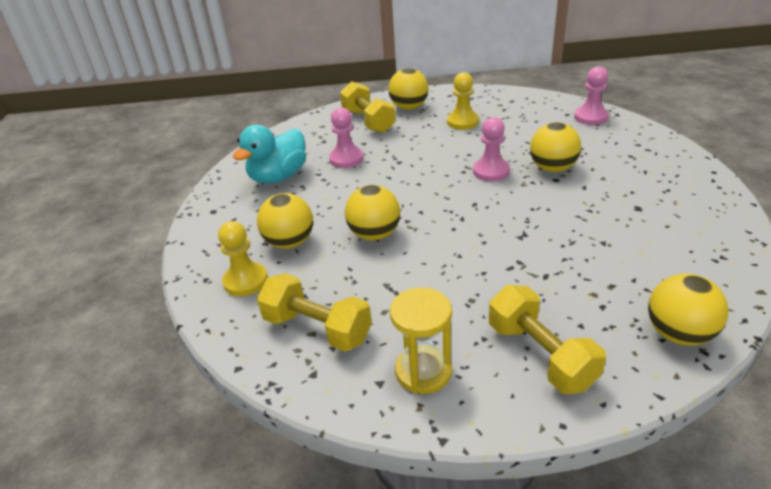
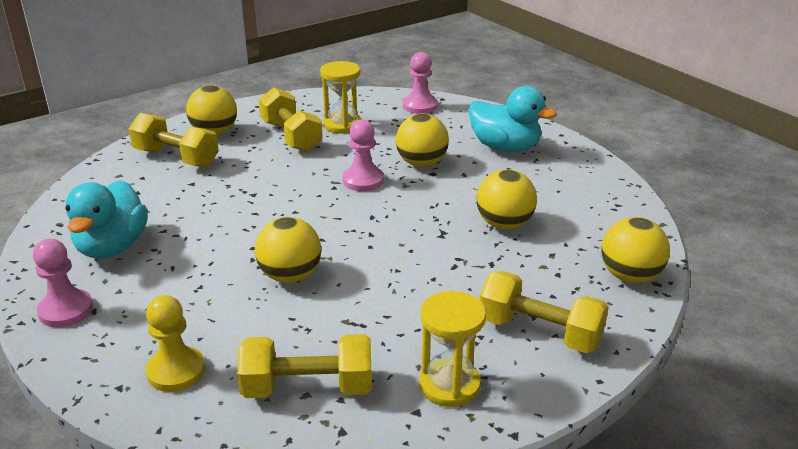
camera: 35 degrees left, 5 degrees down
(289, 242) = (195, 314): yellow ball -> yellow ball (504, 224)
(346, 159) = (185, 206): pink pawn -> pink pawn (66, 310)
(462, 122) = (291, 136): yellow pawn -> yellow dumbbell
(510, 120) = (342, 125): none -> yellow hourglass
(644, 171) = (505, 147): none -> turquoise duck

